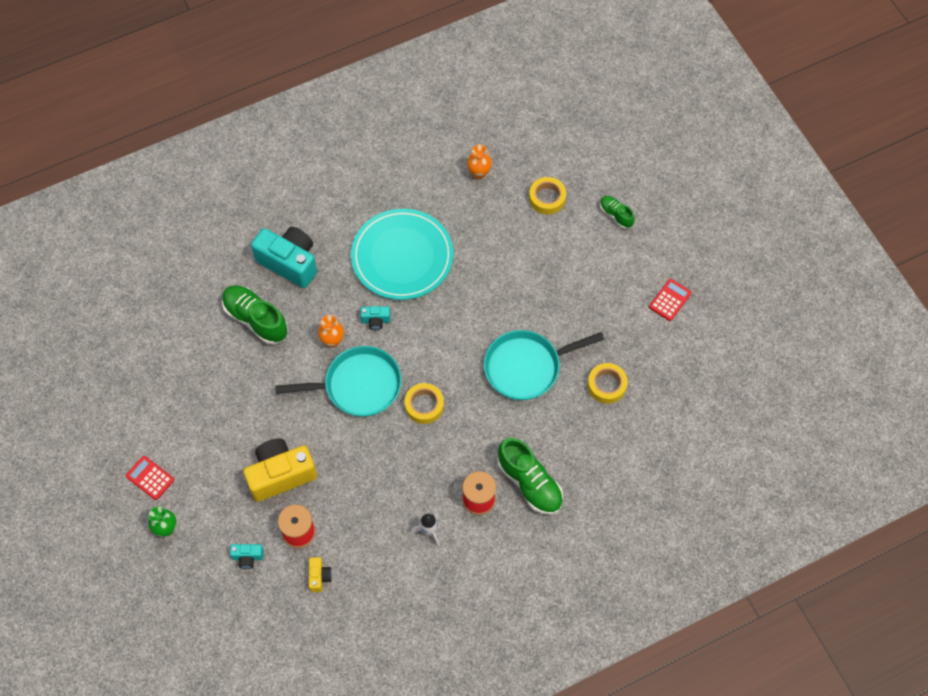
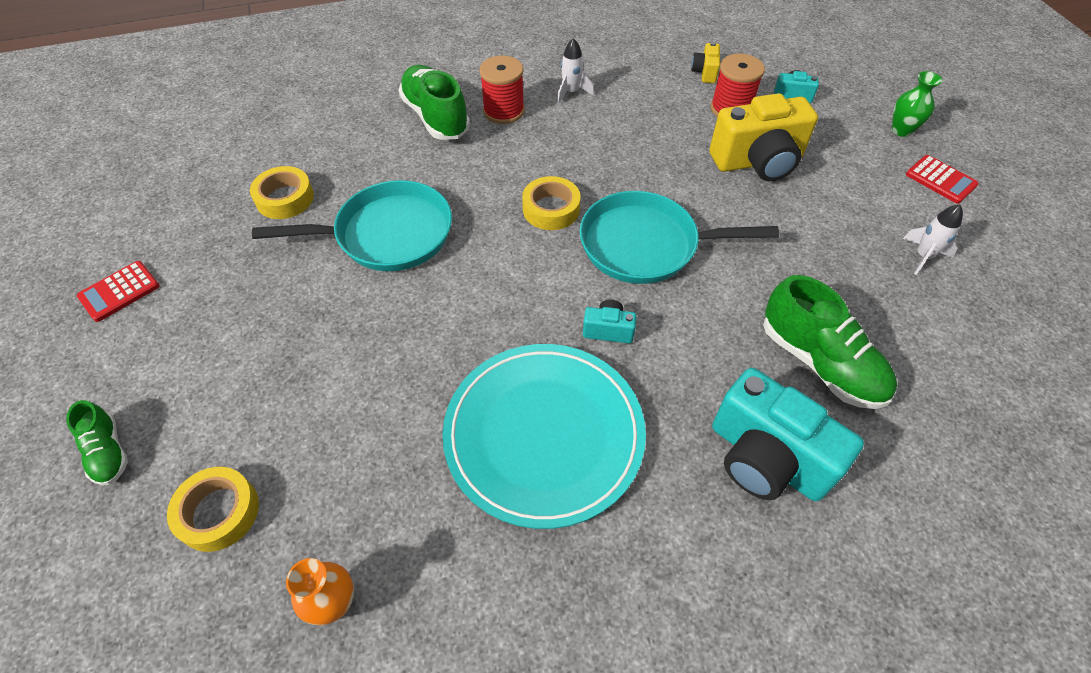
camera: 170 degrees left, 10 degrees down
(179, 405) = (923, 256): none -> white rocket
(332, 341) = (683, 310): orange vase -> none

